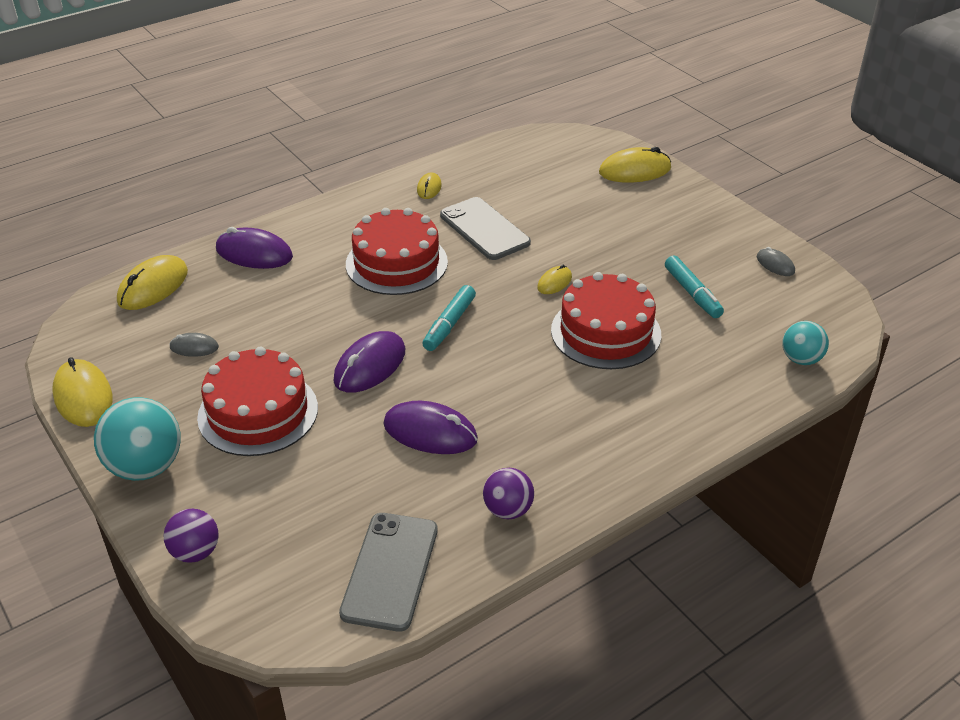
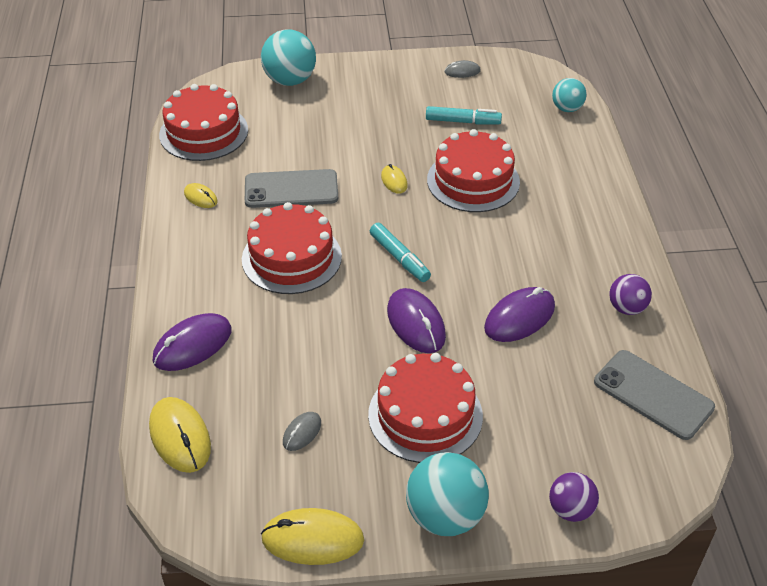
camera: 60 degrees left, 5 degrees up
(513, 156) = (203, 132): none -> red cake
(635, 170) = (290, 80): yellow mouse -> turquoise ball

